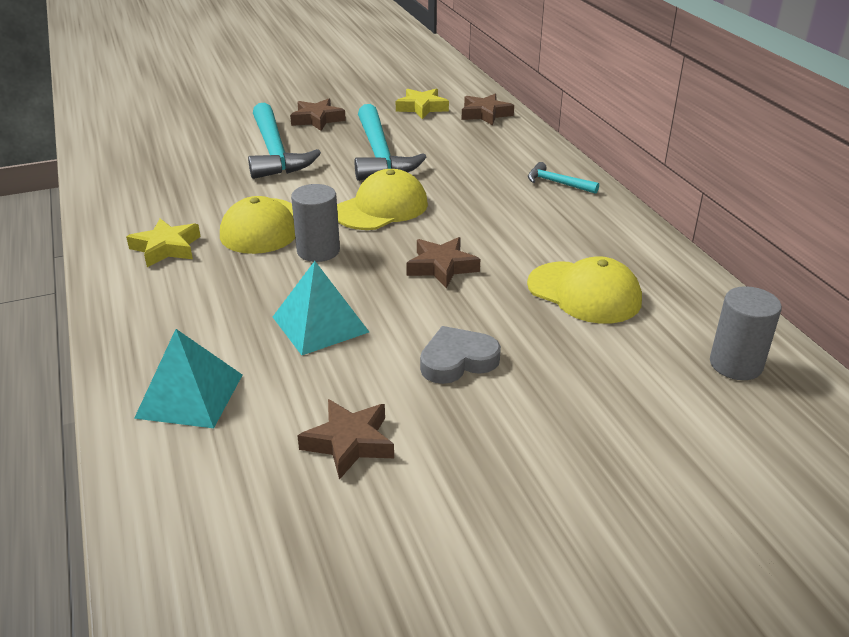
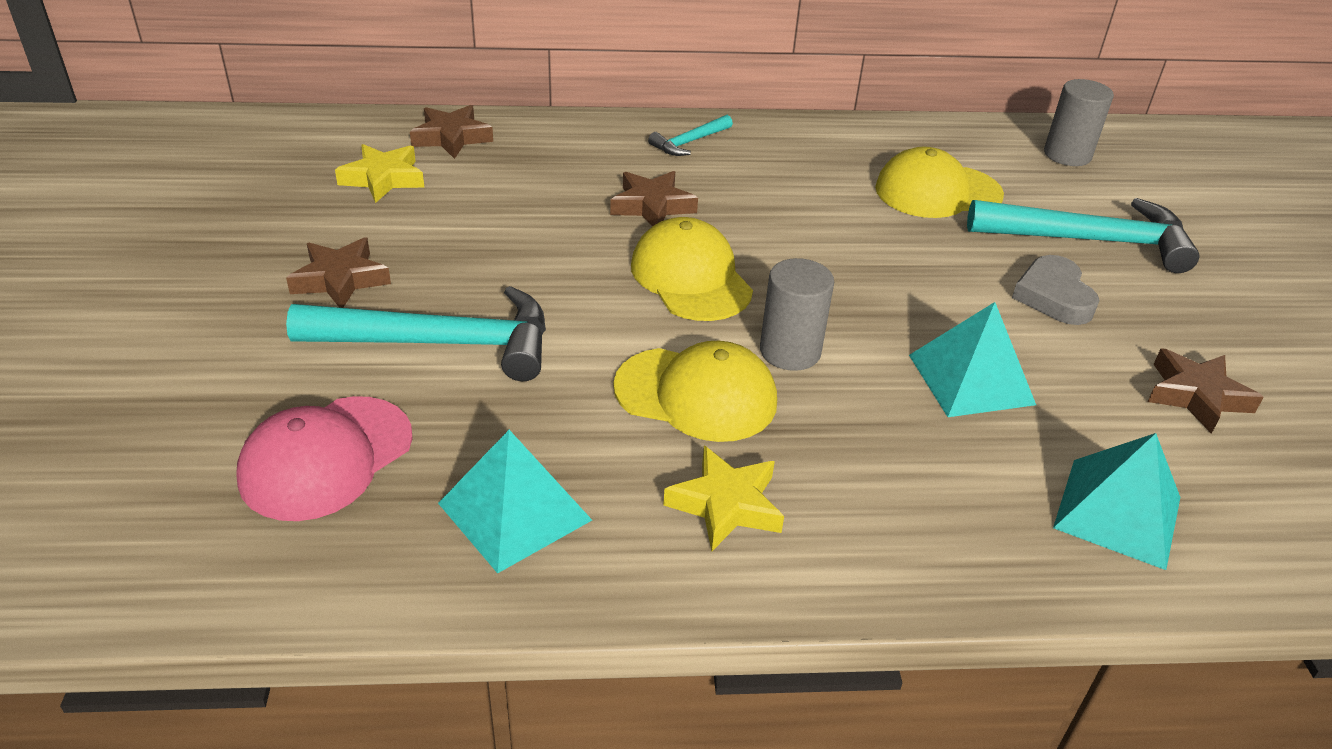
camera: 75 degrees left, 5 degrees up
(150, 194) = (514, 511): none -> turquoise pyramid
(177, 147) = (326, 458): none -> pink cap
(380, 155) = (523, 247): turquoise hammer -> turquoise hammer (1090, 240)
(442, 267) = (861, 264): brown star -> brown star (652, 206)
(584, 293) = (937, 192): yellow cap -> yellow cap turned 150 degrees counterclockwise

